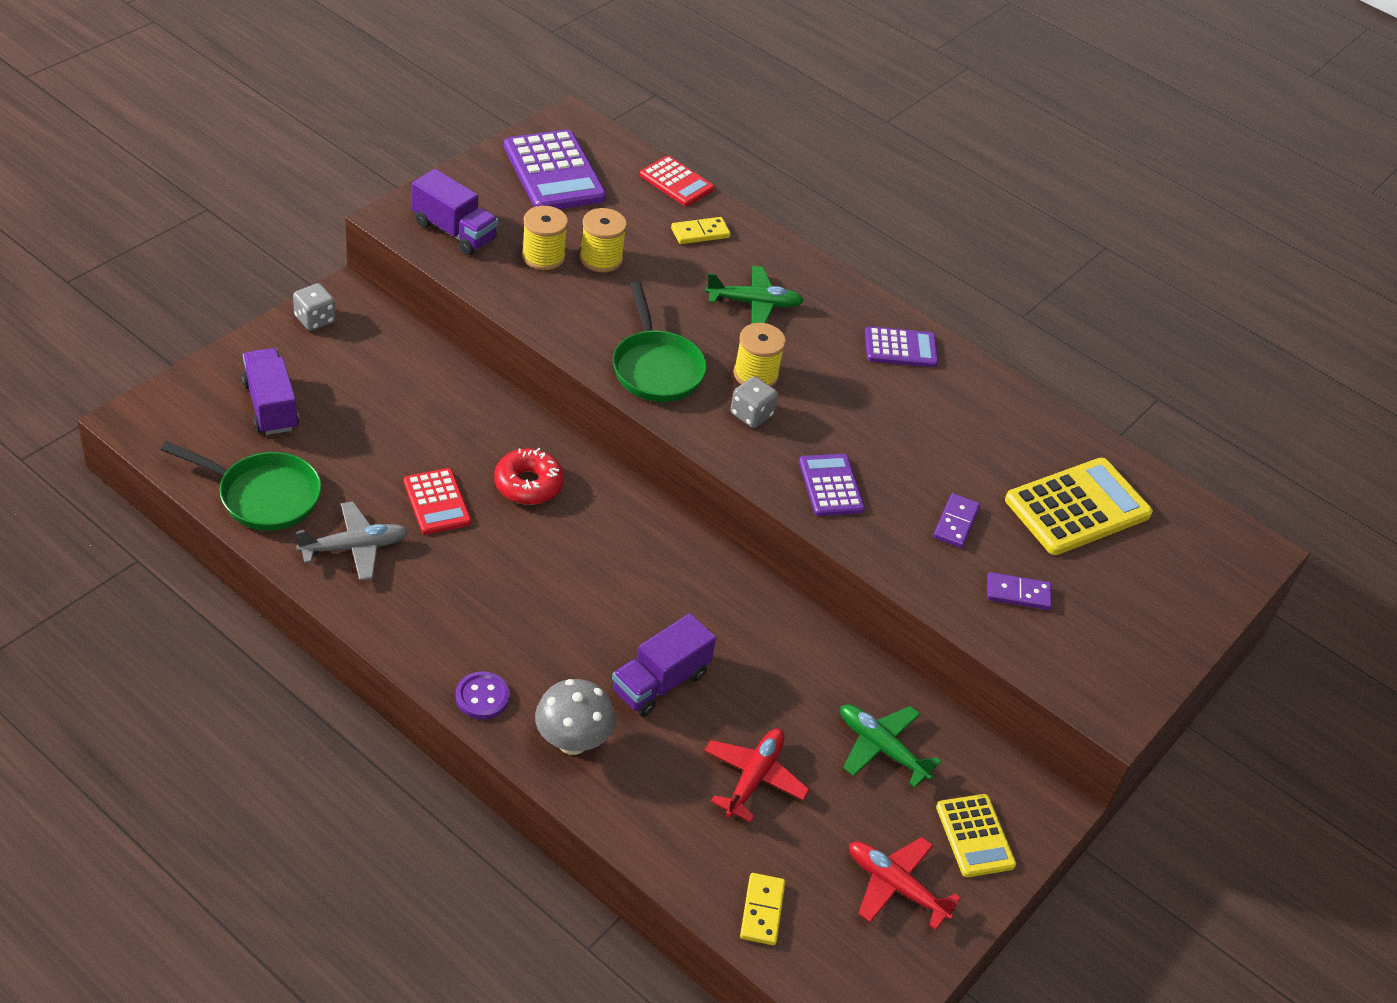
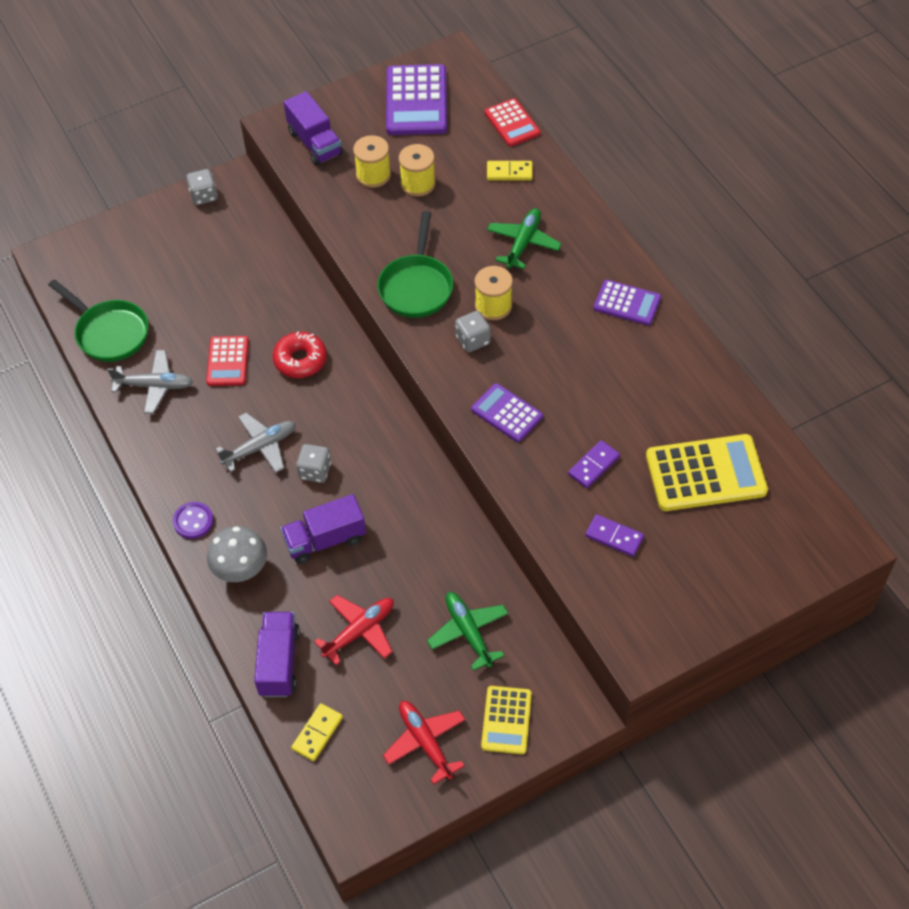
camera: 30 degrees right, 10 degrees up
(271, 406) = (143, 262): purple truck -> purple truck (279, 662)
(526, 593) = (260, 447): none -> grey plane
(608, 606) = (315, 471): none -> grey dice
(754, 303) = (523, 243): green plane -> green plane turned 90 degrees counterclockwise
(830, 486) = (506, 413): purple calculator -> purple calculator turned 60 degrees counterclockwise

